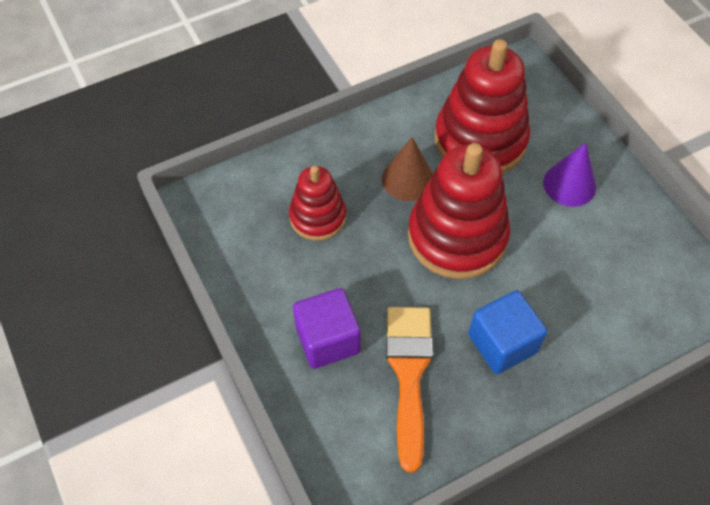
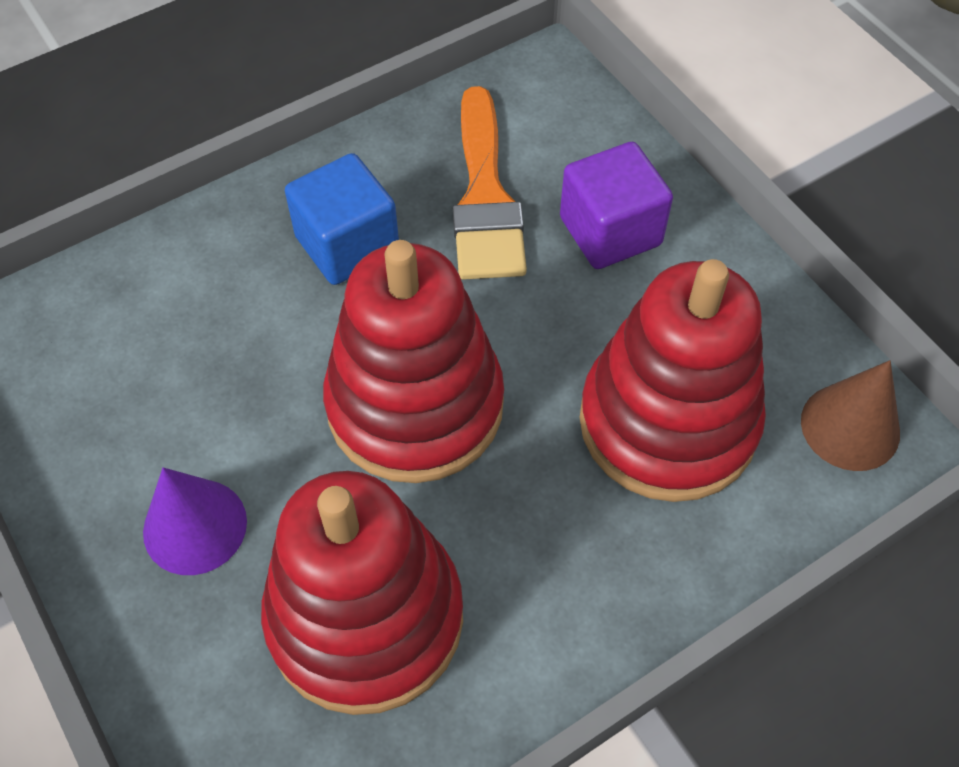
camera: 175 degrees right, 0 degrees up
(317, 217) = (668, 422): red stacking toy -> red stacking toy, size x1.73
(408, 179) = (510, 513): brown cone -> brown cone (850, 426)

